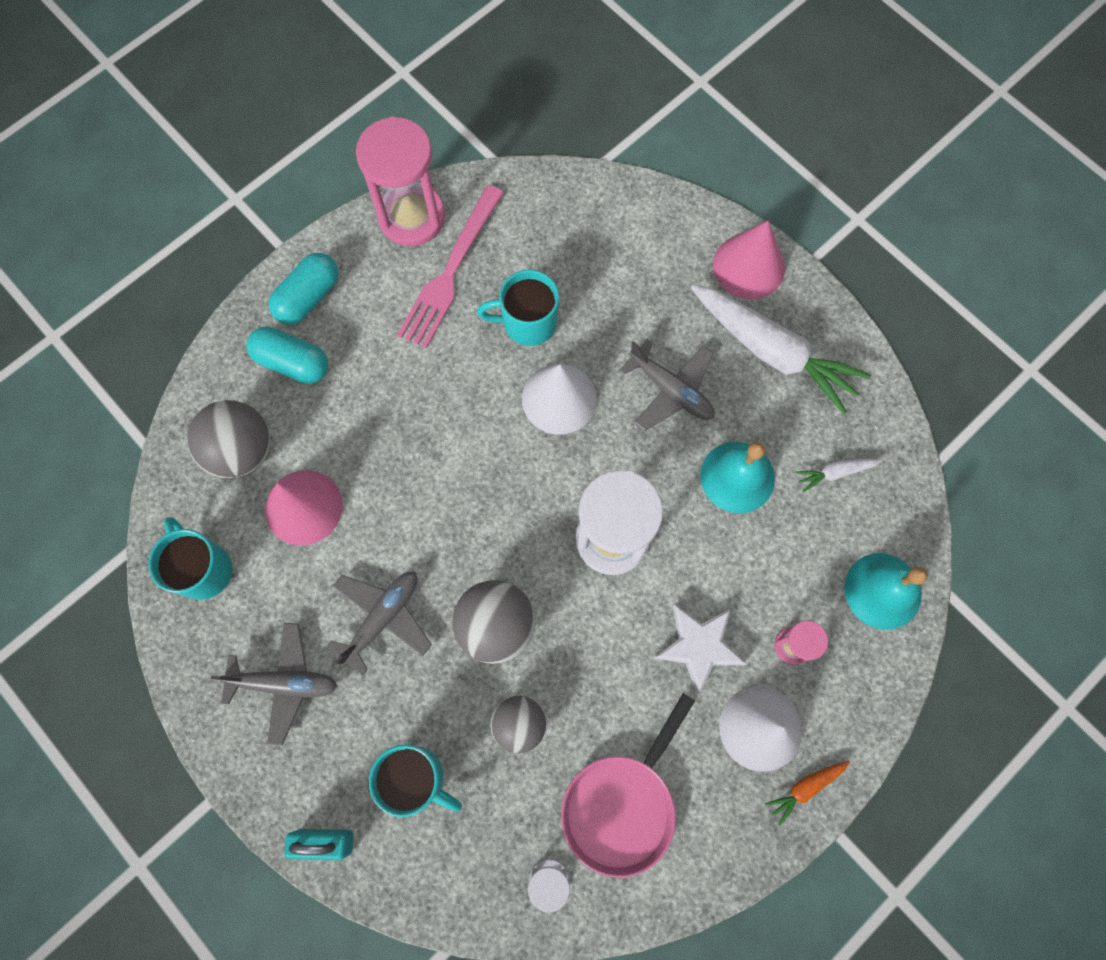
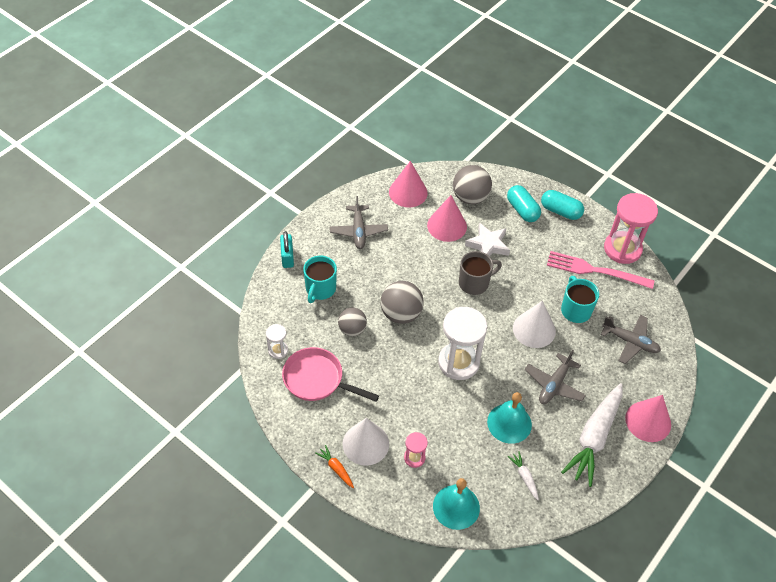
camera: 80 degrees right, 20 degrees down
(203, 569) = (408, 192): turquoise mug -> pink cone
(292, 362) = (522, 210): turquoise capsule -> turquoise capsule turned 45 degrees counterclockwise
(382, 618) = (396, 265): grey plane -> grey plane (630, 342)
(446, 480) = (474, 283): none -> grey mug
(698, 646) = (406, 409): white star -> white star (488, 245)

